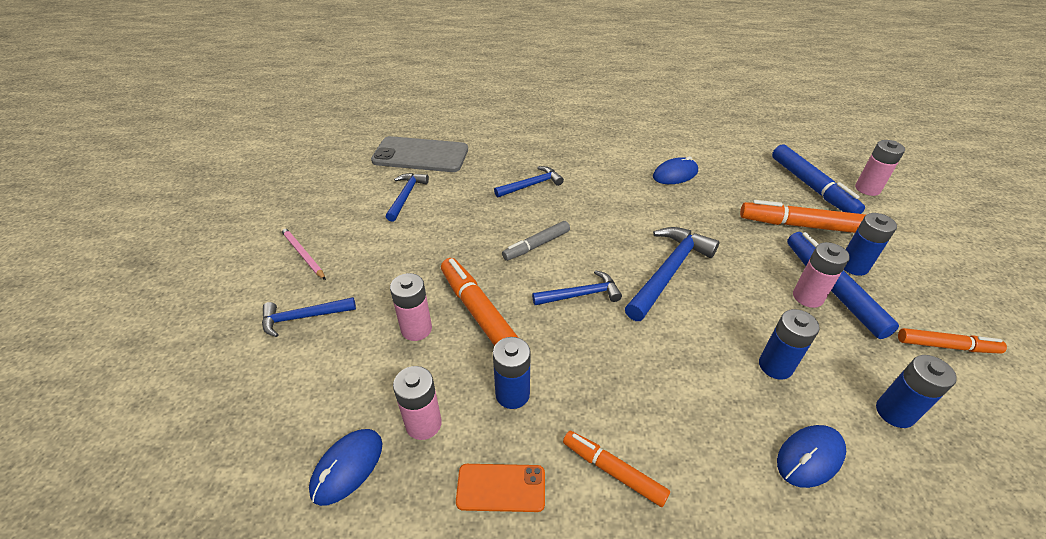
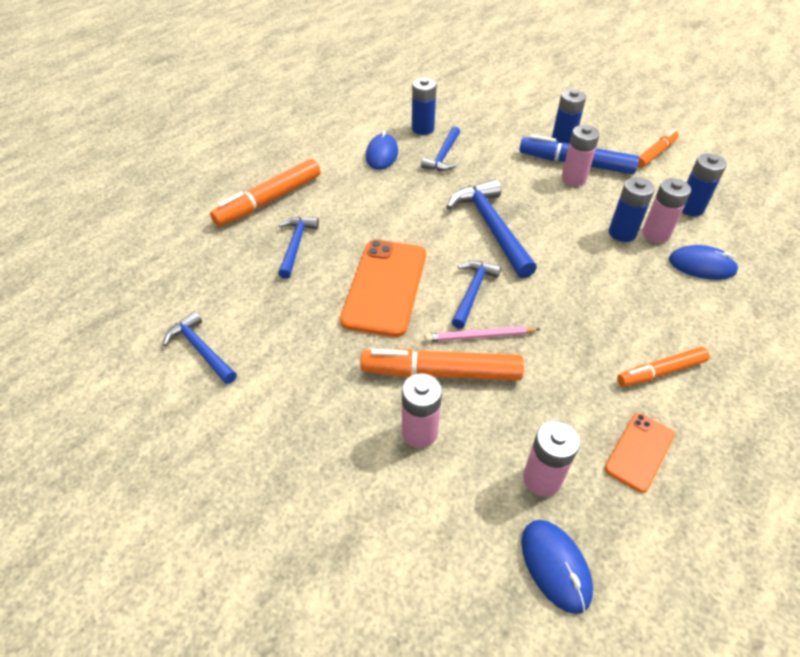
camera: 55 degrees left, 5 degrees up
(302, 254) = (201, 495): pink pencil -> pink pencil (480, 336)
(303, 317) = (316, 534): blue hammer -> blue hammer (443, 156)
(420, 155) = (139, 303): grey phone -> none
(512, 394) = (550, 396): blue battery -> blue battery (423, 129)
(536, 245) = (385, 287): grey marker -> orange phone
(801, 225) = (504, 135): orange marker -> orange marker (269, 200)
(810, 457) = (701, 266): blue mouse -> blue mouse turned 75 degrees counterclockwise
(811, 187) = (470, 104): blue marker -> none
(867, 189) = (497, 84): pink battery -> pink battery (655, 234)

